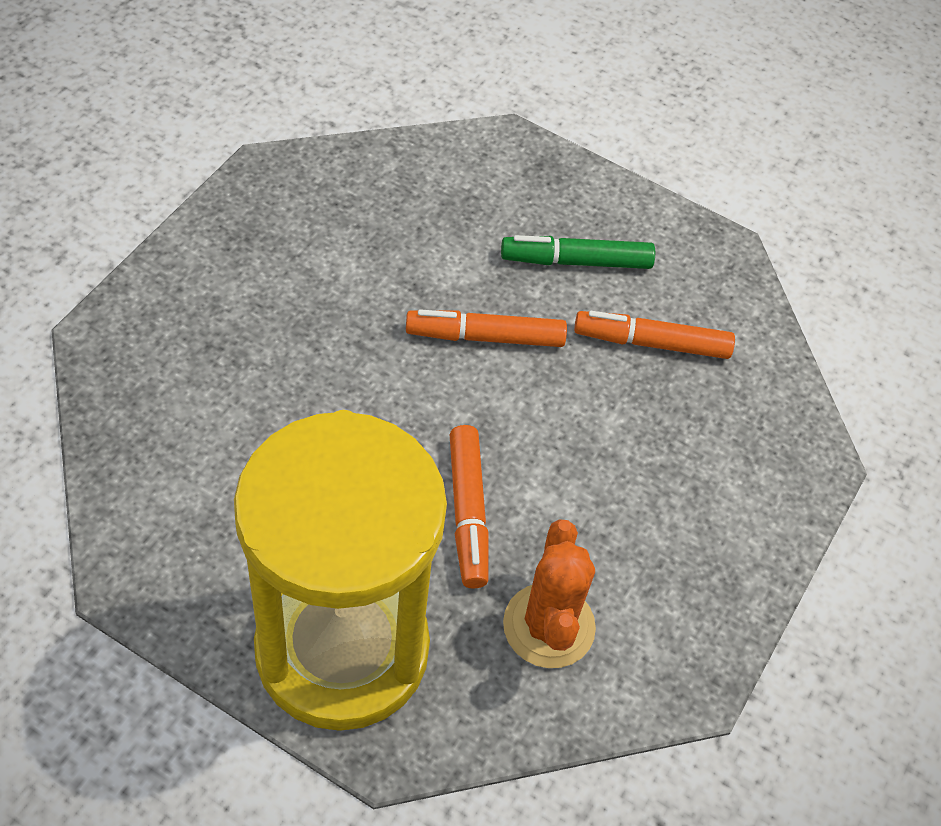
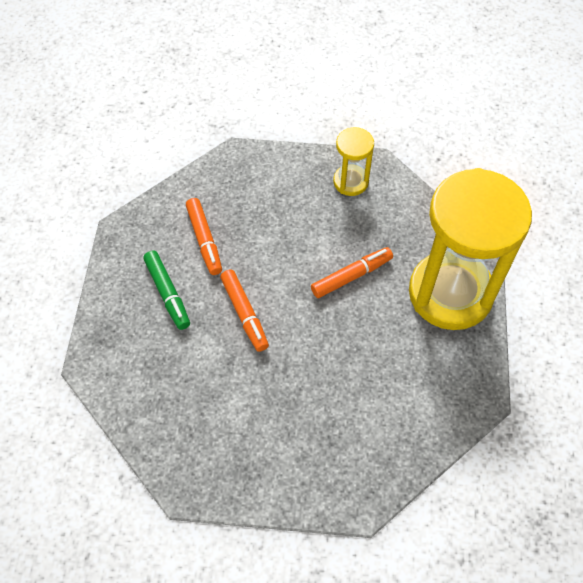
camera: 110 degrees left, 5 degrees up
(549, 626) = (385, 223): orange cactus -> none
(672, 616) = (350, 182): none -> yellow hourglass

